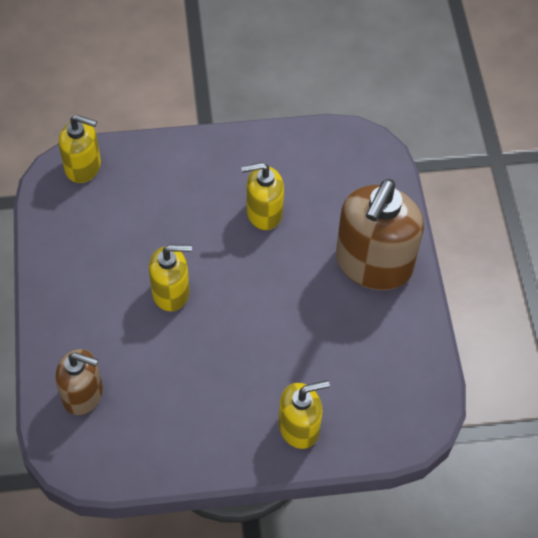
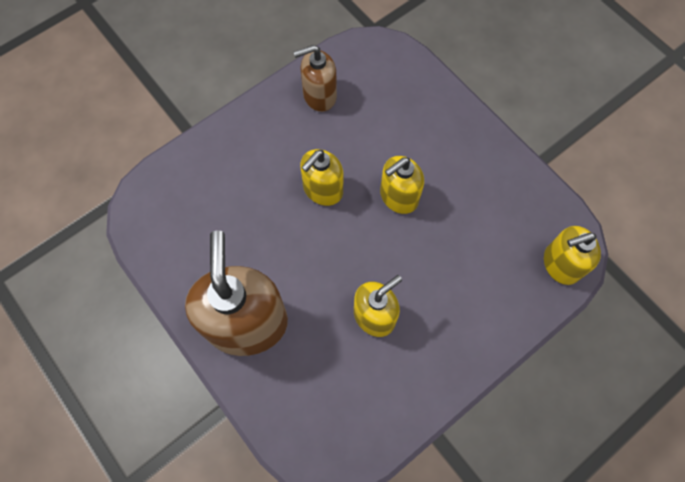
camera: 150 degrees right, 10 degrees up
(83, 394) = (402, 88): brown soap dispenser -> brown soap dispenser (319, 96)
(299, 427) = (231, 151): yellow soap dispenser -> yellow soap dispenser (322, 189)

